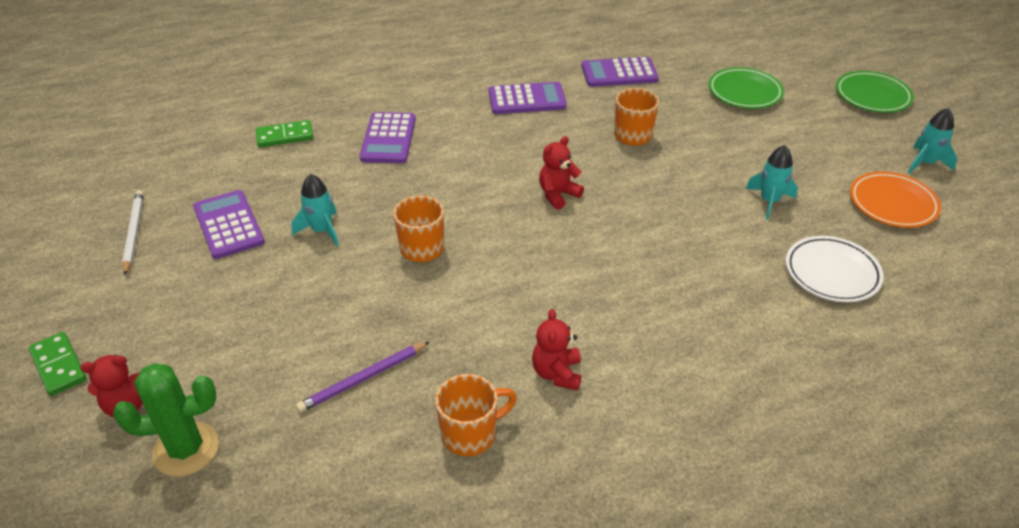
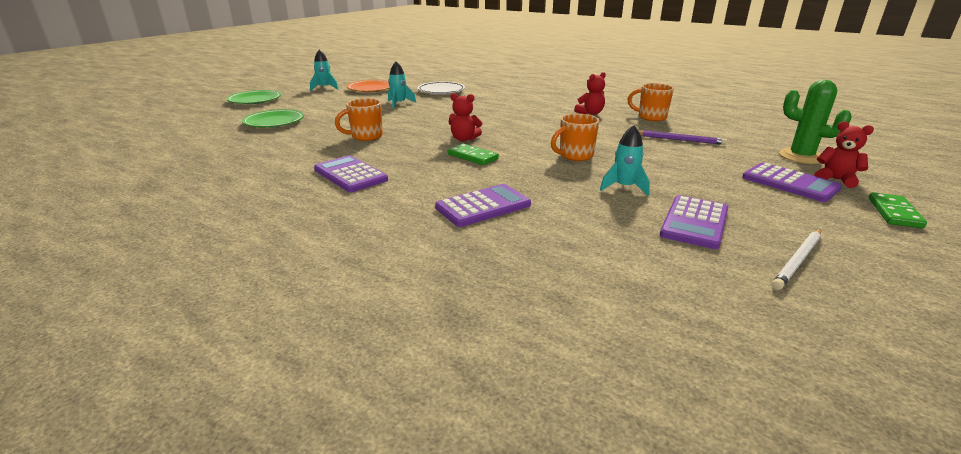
camera: 125 degrees left, 15 degrees down
(285, 136) = (558, 258): green domino -> green domino (472, 157)
(619, 73) = (272, 156): purple calculator -> purple calculator (790, 183)

